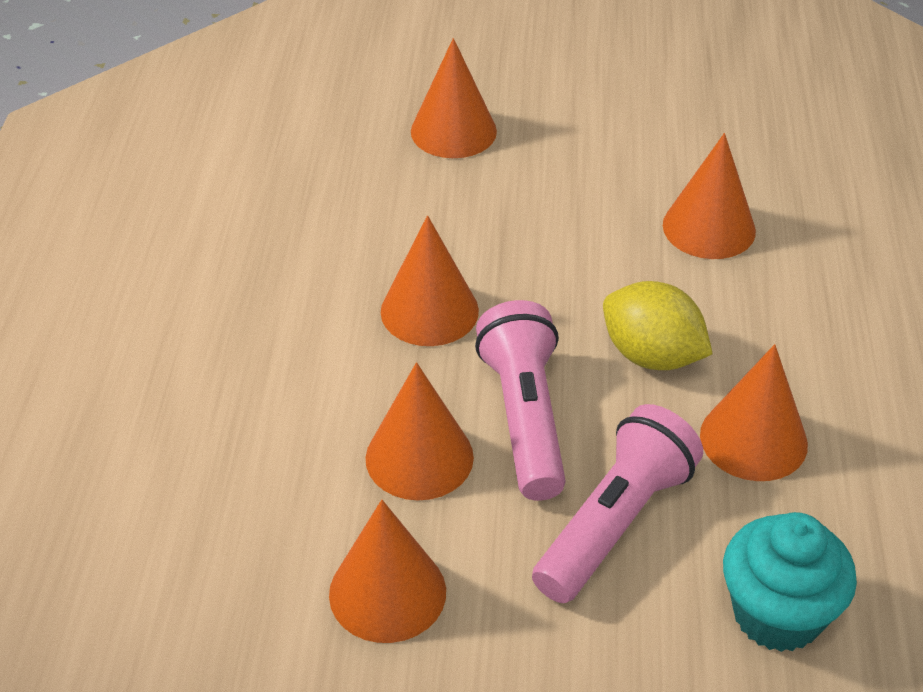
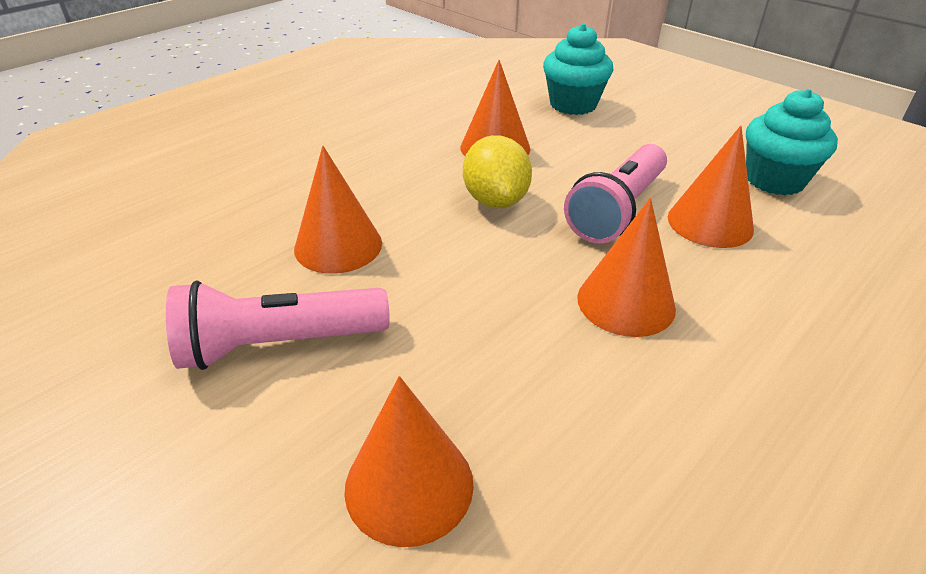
camera: 140 degrees left, 5 degrees down
(387, 592) = (774, 180): orange cone -> turquoise cupcake
(615, 523) = (614, 153): pink flashlight -> pink flashlight (279, 344)

